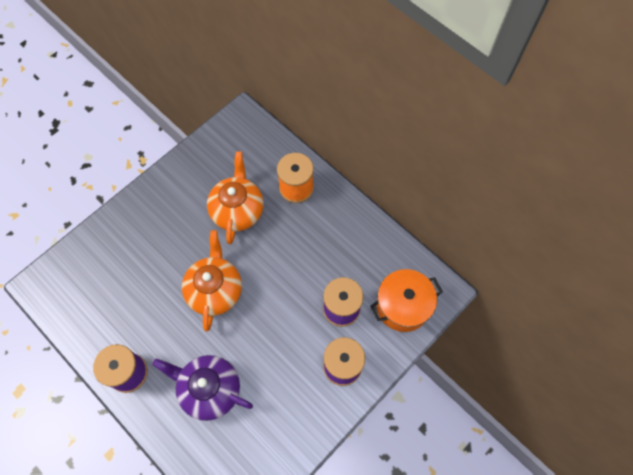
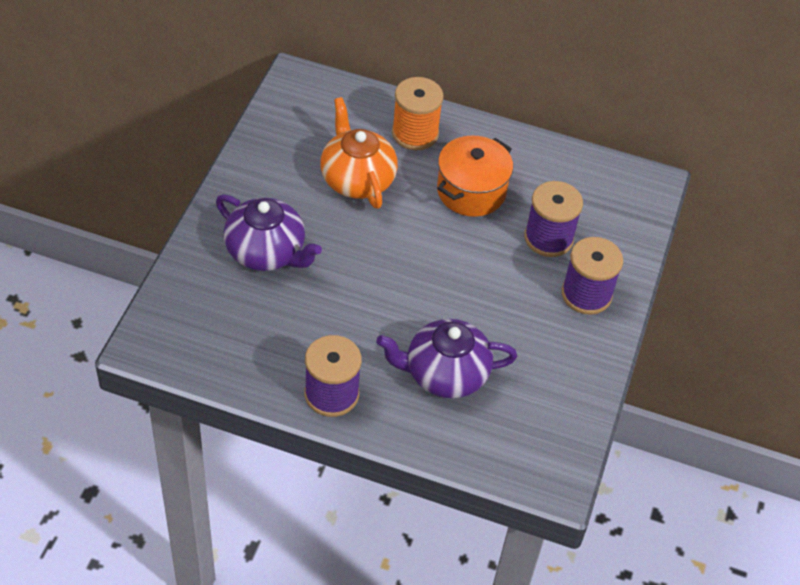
camera: 30 degrees left, 15 degrees down
(149, 245) = (267, 252): none -> purple teapot
(215, 290) = (384, 271): orange teapot -> none
(402, 306) = (617, 212): orange pot -> orange pot (471, 191)

